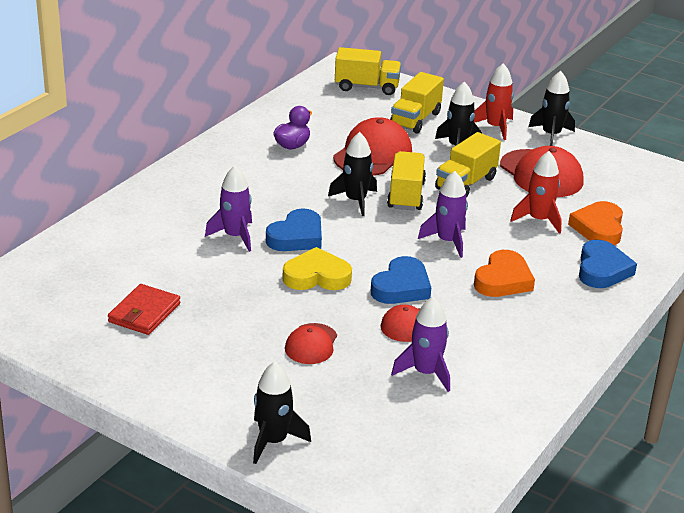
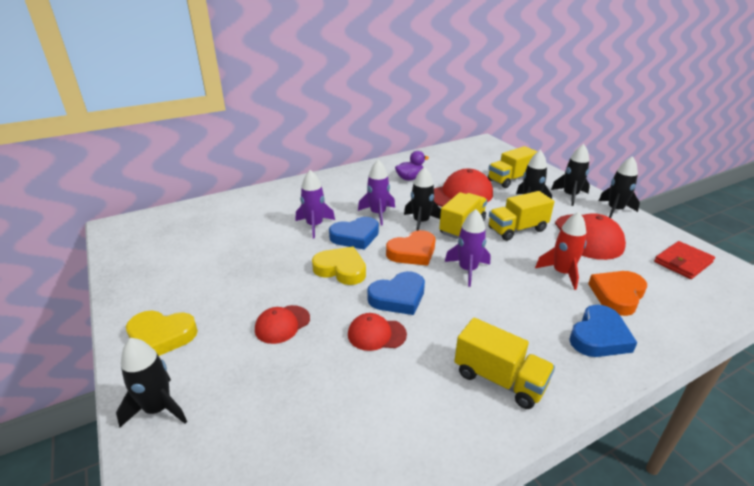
camera: 30 degrees right, 0 degrees up
(144, 313) = (200, 261): red wallet -> red wallet (682, 262)
(199, 391) = (161, 337): none -> yellow heart
(367, 87) = (491, 155): yellow truck -> yellow truck (499, 379)
(426, 373) = (349, 388): purple rocket -> purple rocket (378, 214)
(495, 127) = (570, 196): red rocket -> black rocket
(503, 280) = (492, 317): orange heart -> orange heart (412, 252)

